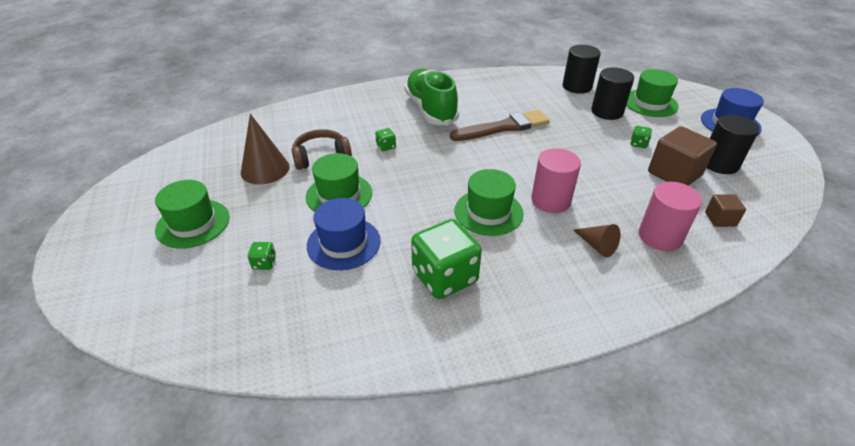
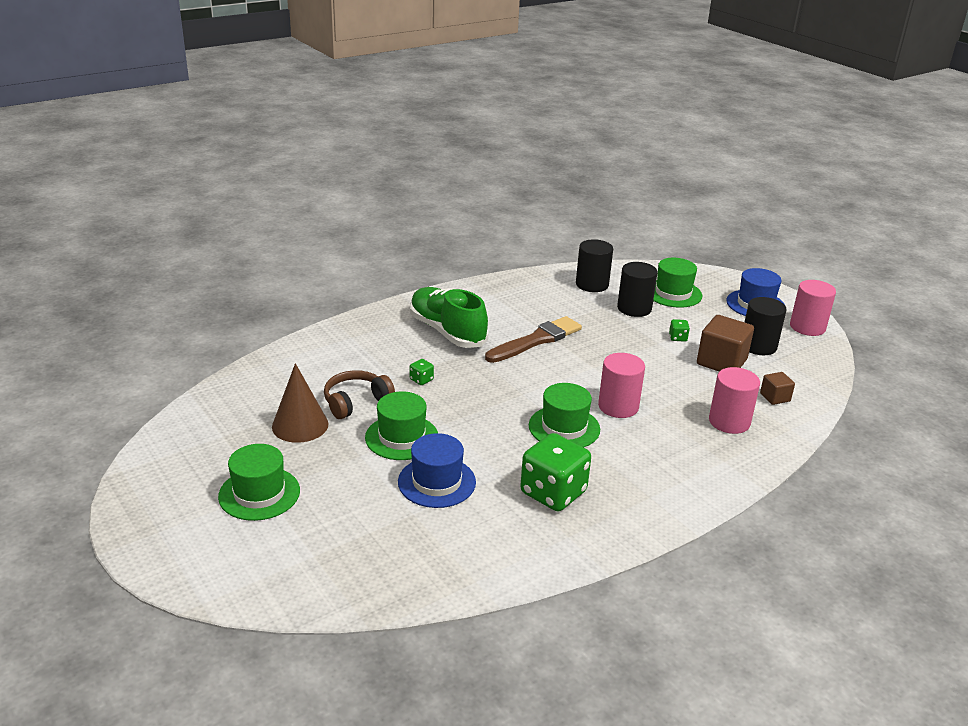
camera: 20 degrees left, 10 degrees down
(264, 263) = (367, 515): green dice -> none
(597, 246) = (678, 440): brown cone -> none
(779, 152) = (807, 327): none -> pink cylinder

